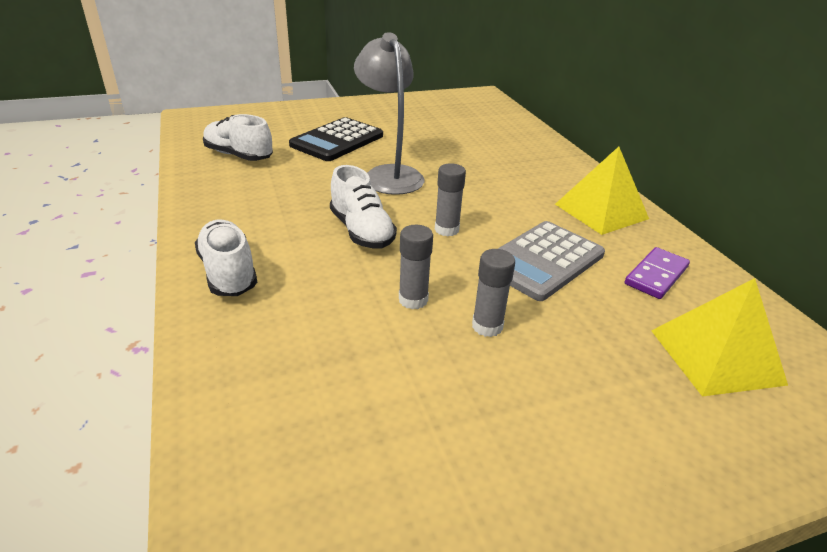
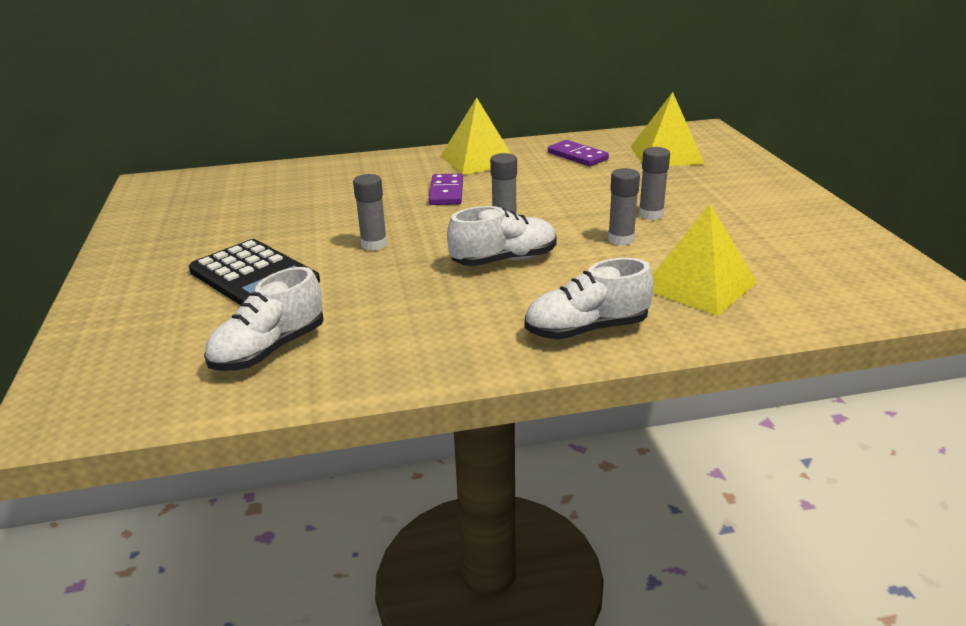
camera: 80 degrees left, 5 degrees down
(301, 350) = (699, 285): none -> yellow pyramid
(389, 174) = (374, 244): grey lamp -> grey glue stick
(505, 198) = (446, 192): none -> purple domino
(542, 261) = (558, 188): grey calculator -> none

